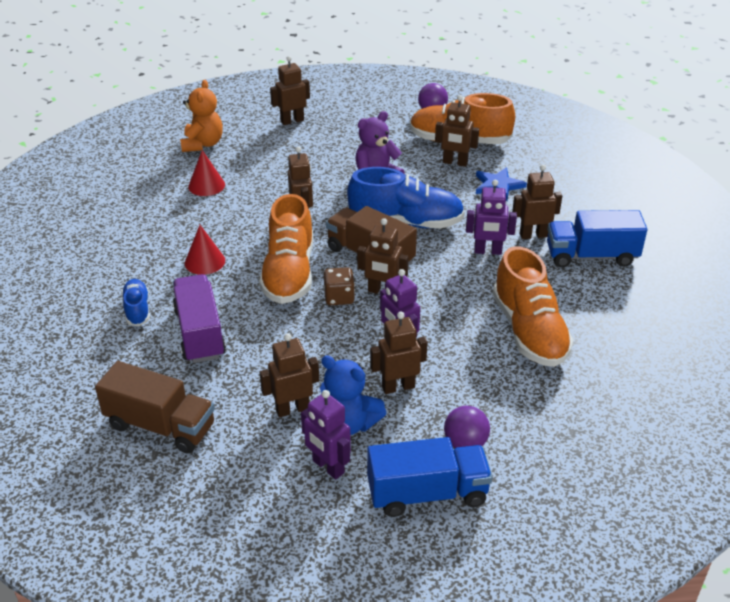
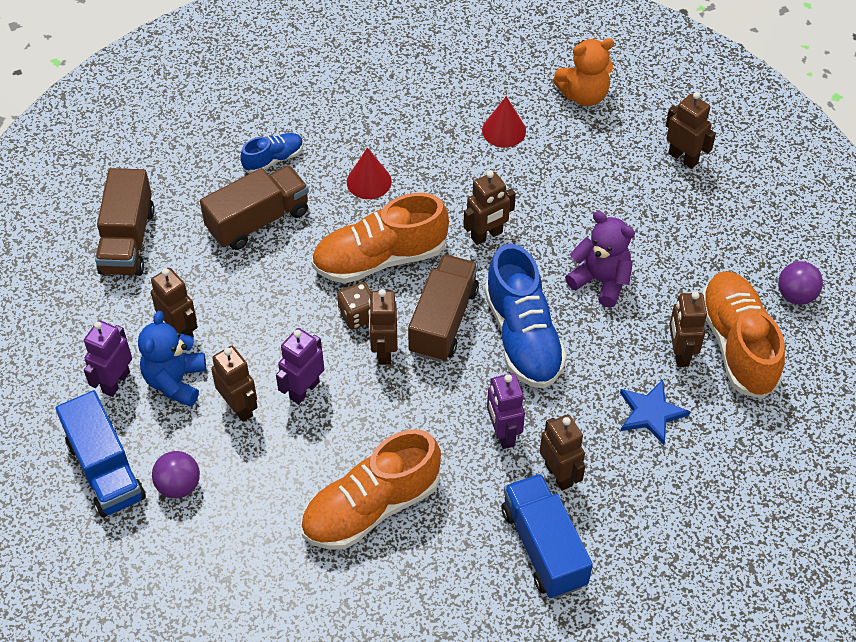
camera: 70 degrees right, 15 degrees up
(200, 333) = (258, 220): purple truck -> brown truck

